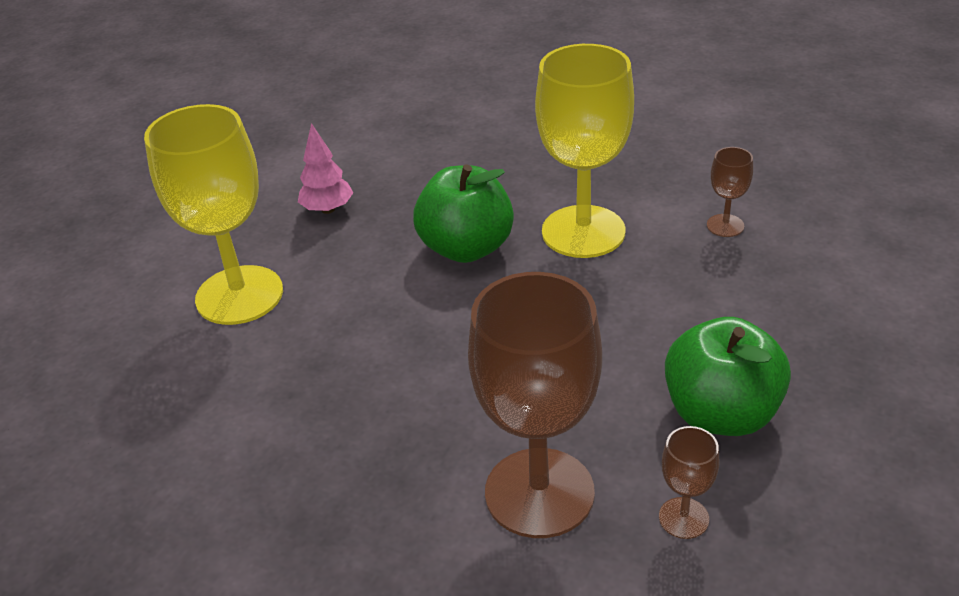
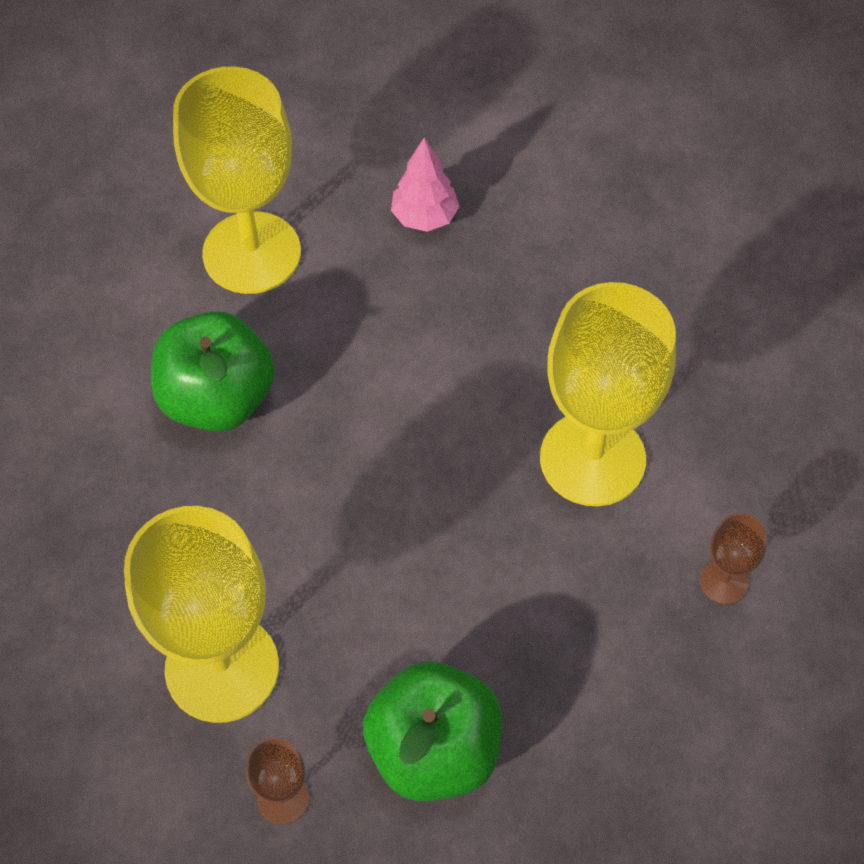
camera: 45 degrees right, 20 degrees up
(466, 248) = (475, 377): green apple -> green apple (217, 399)
(539, 492) = (222, 668): brown goblet -> yellow goblet

